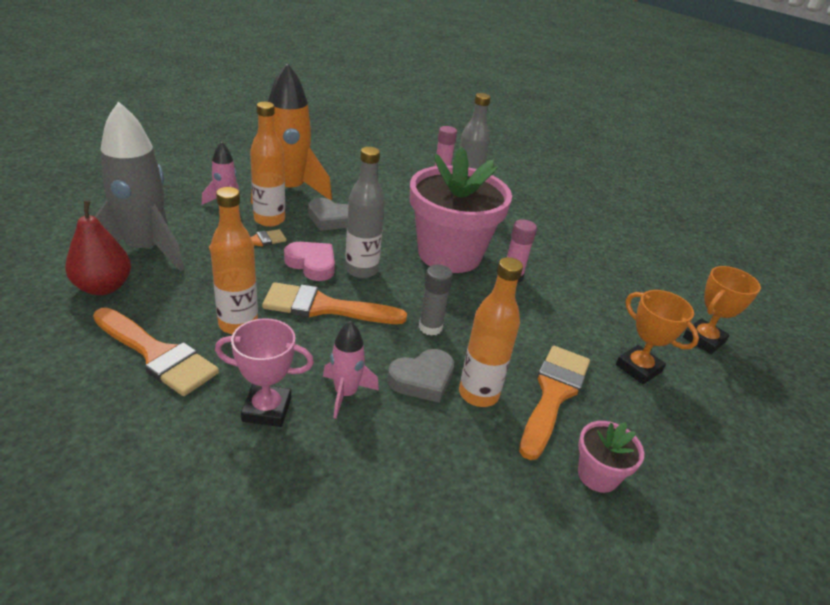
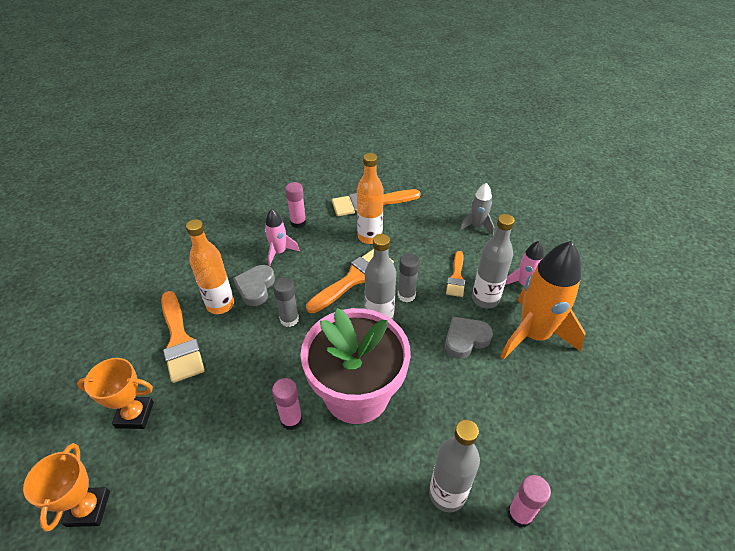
camera: 135 degrees right, 10 degrees up
(103, 287) = (444, 201): red pear -> none
(145, 250) = (477, 226): grey rocket -> grey rocket, size x0.50
(267, 409) = (298, 223): pink trophy -> pink glue stick
(269, 220) = (485, 299): orange bottle -> grey bottle
(312, 264) = (406, 295): pink heart -> grey glue stick
(597, 475) = (126, 315): pink flower pot -> none

